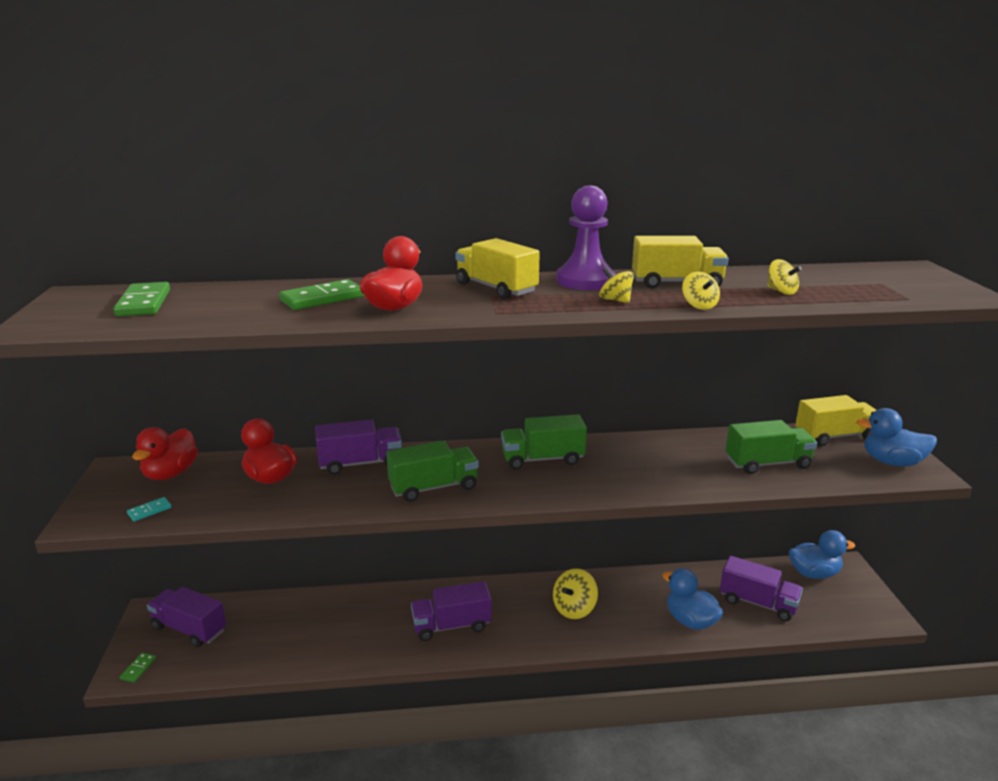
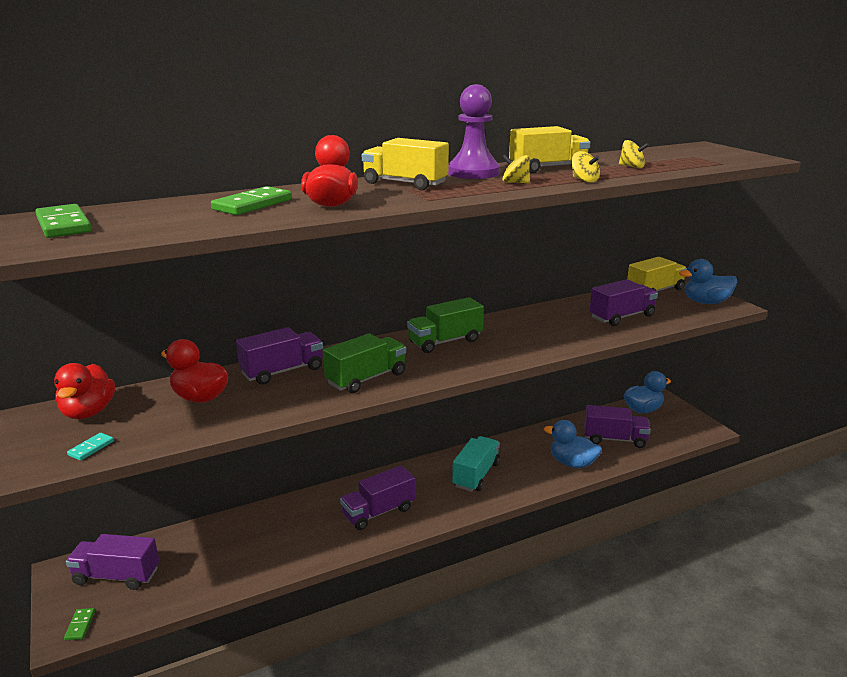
camera: 20 degrees left, 0 degrees up
(574, 608) = (476, 475): yellow spinning top -> turquoise truck
(767, 463) = (622, 317): green truck -> purple truck

